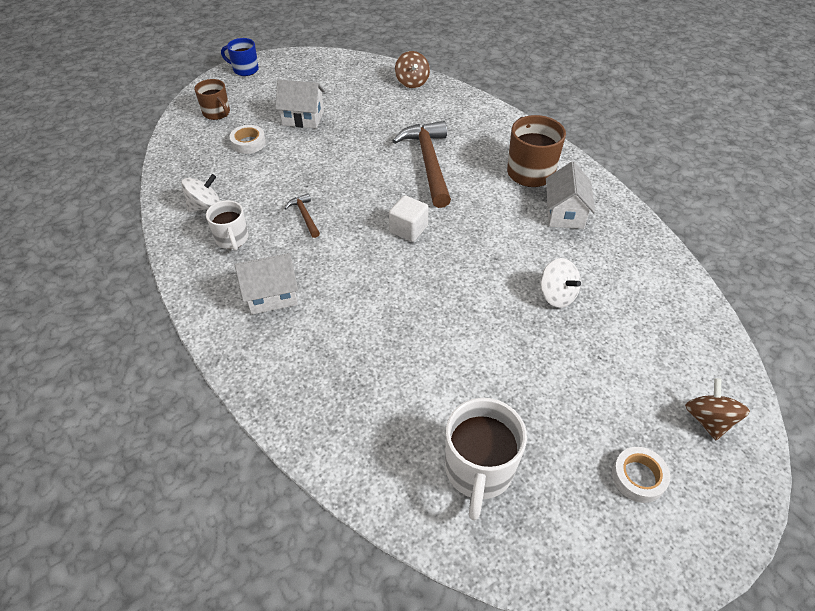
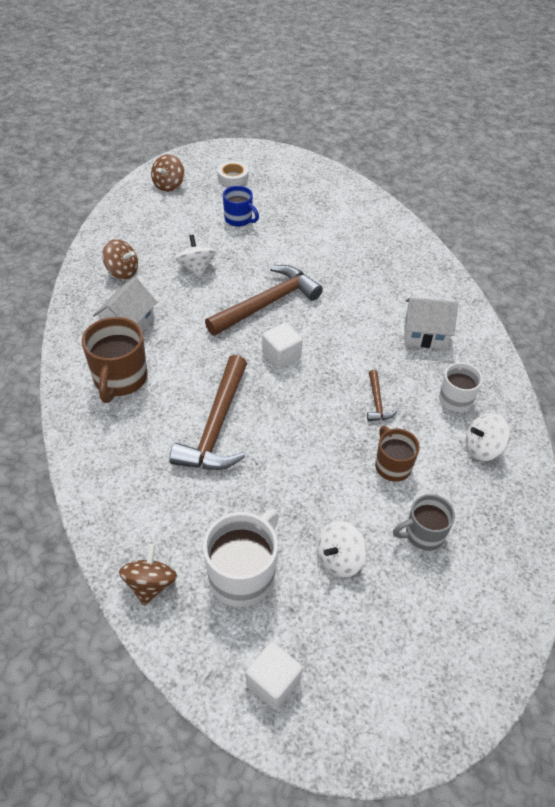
camera: 160 degrees left, 0 degrees up
(217, 113) = (463, 617): brown mug -> brown mug (392, 466)
(245, 69) = (408, 732): blue mug -> blue mug (239, 219)
(248, 143) = (423, 534): white tape -> grey mug
(303, 118) = (339, 559): white house -> white spinning top
(322, 68) = (273, 682): none -> white cube
(454, 277) = (266, 303): none -> brown hammer
(478, 470) = (319, 202): white mug -> white mug (243, 575)
(626, 265) = (122, 272): none -> brown spinning top

